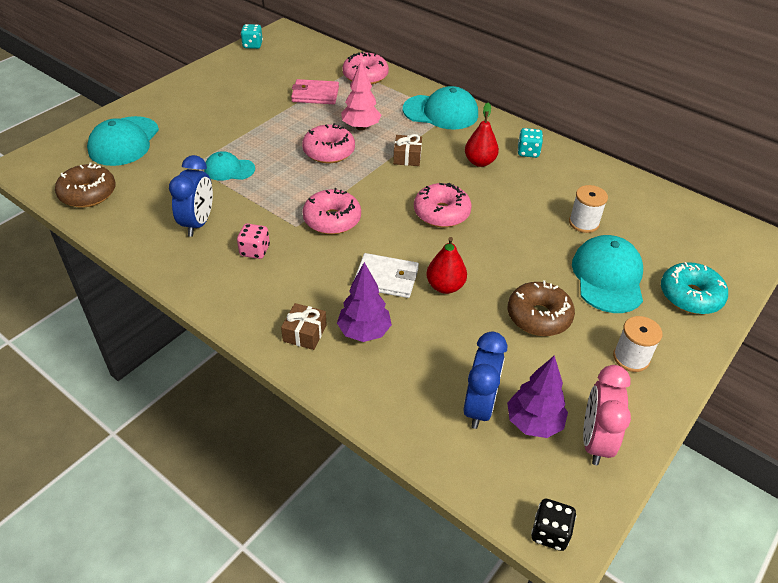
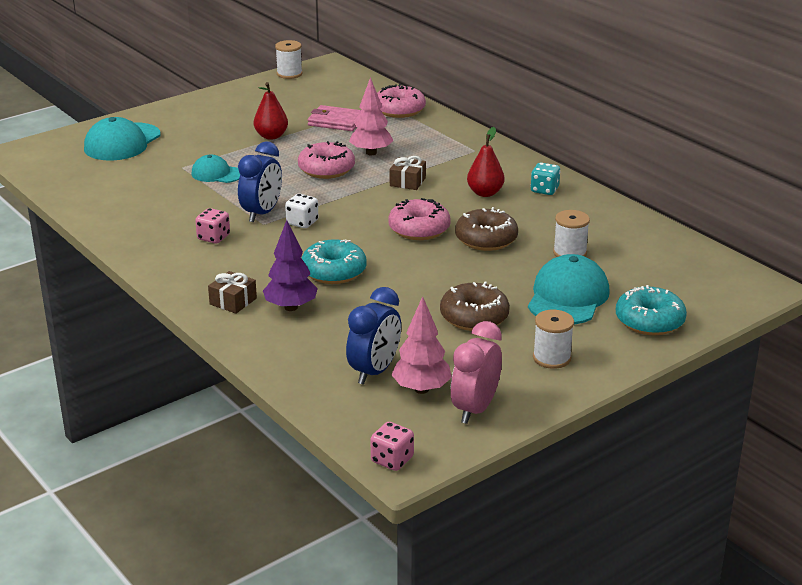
camera: 15 degrees right, 15 degrees down
(88, 194) = (72, 179): brown donut -> brown donut (486, 239)
(198, 223) = (168, 211): blue clock -> blue clock (262, 213)
(252, 45) = (289, 74): turquoise dice -> white spool
(332, 219) = (302, 222): pink donut -> white dice
(386, 278) = (334, 272): white wallet -> turquoise donut
(441, 112) = (466, 148): turquoise cap -> none
(445, 286) = (390, 284): red pear -> red pear (271, 136)
(533, 423) = (421, 389): purple tree -> pink tree
(550, 533) = (392, 460): black dice -> pink dice

